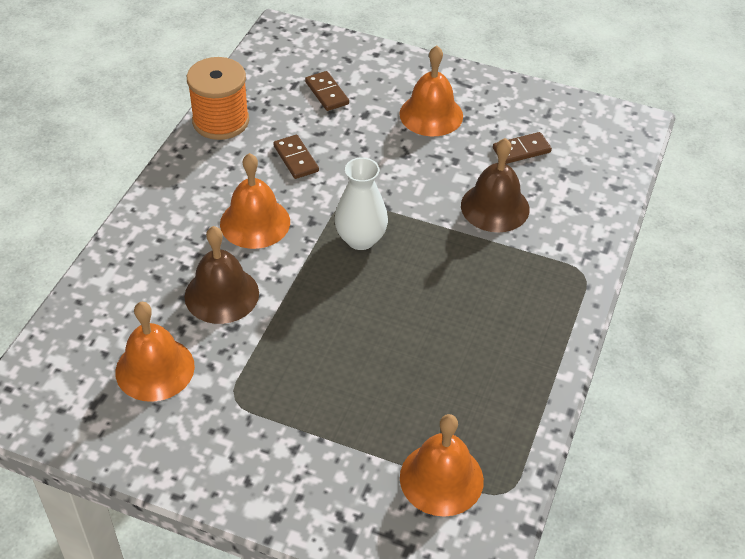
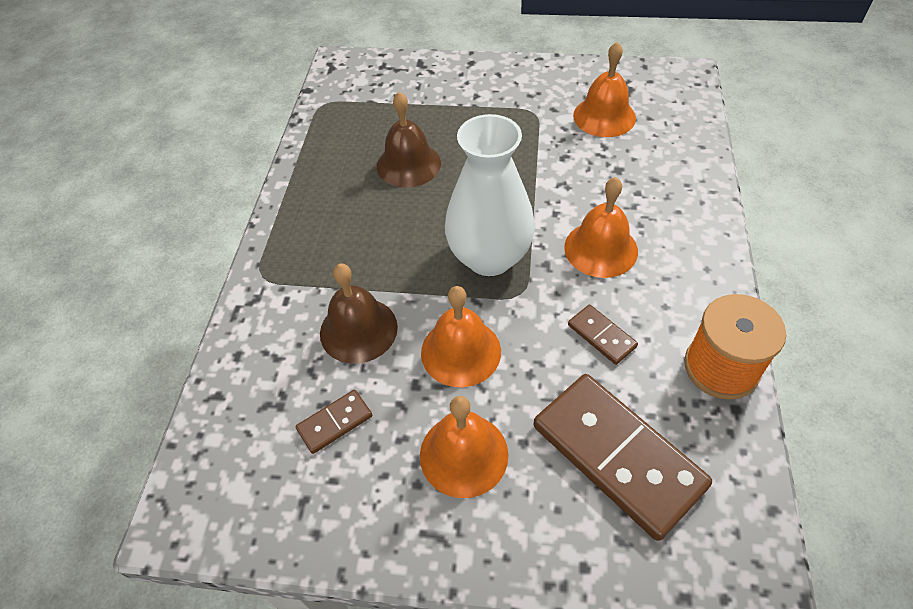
camera: 170 degrees right, 5 degrees up
(221, 294) = (589, 178): brown bell -> brown bell (408, 164)
(326, 93) = (617, 455): brown domino -> brown domino, size x2.22
(360, 239) = (489, 257): white vase -> white vase, size x1.57
(441, 478) = (369, 101): orange bell -> orange bell (461, 351)

